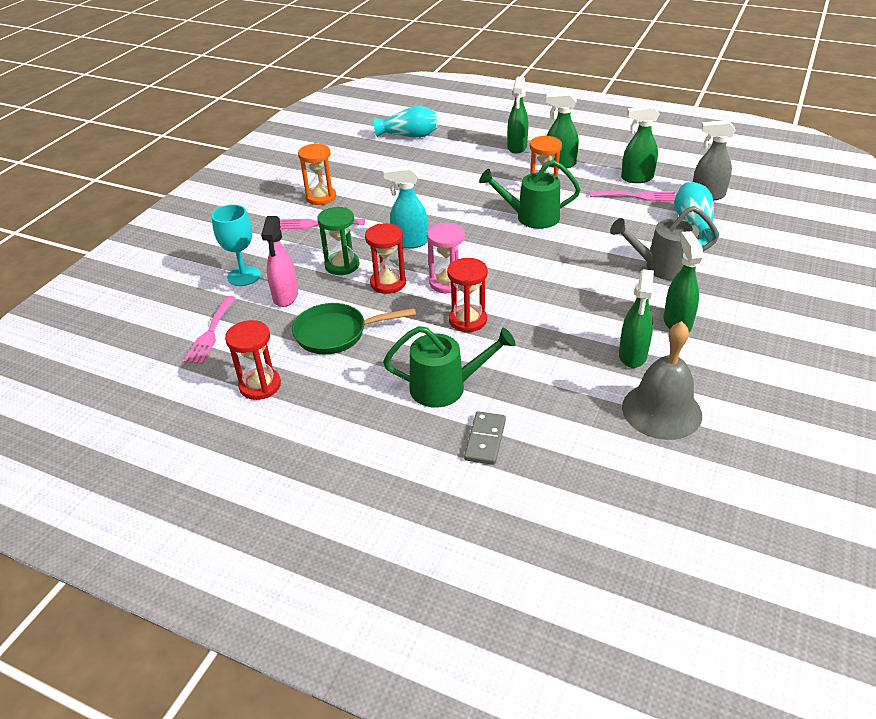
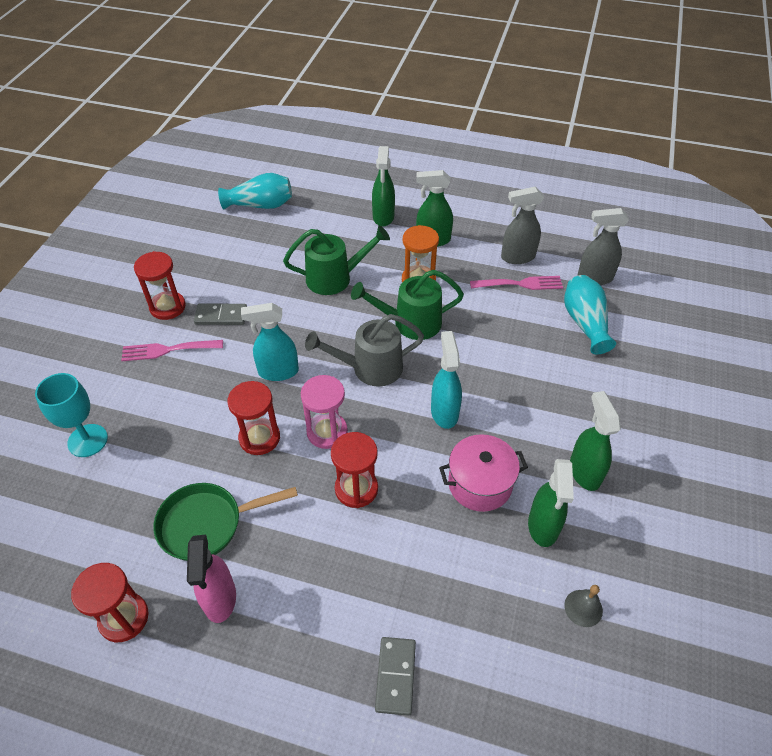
camera: 10 degrees left, 10 degrees up
(211, 333) = (55, 537): pink fork -> none
(285, 296) = (141, 470): pink spray bottle -> pink spray bottle (220, 599)
(320, 197) = (167, 307): orange hourglass -> red hourglass
(342, 265) = (203, 414): green hourglass -> none
(365, 205) = (221, 316): none -> grey domino
(446, 387) = (342, 597): green watering can -> green watering can (335, 278)
(553, 276) = (444, 412): none -> turquoise spray bottle
(579, 324) = (480, 484): none -> pink pot
(636, 178) = (517, 257): green spray bottle -> grey spray bottle
(661, 267) = (559, 389): grey watering can -> grey watering can (370, 368)
(661, 410) = (583, 608): grey bell -> grey bell, size x0.44

